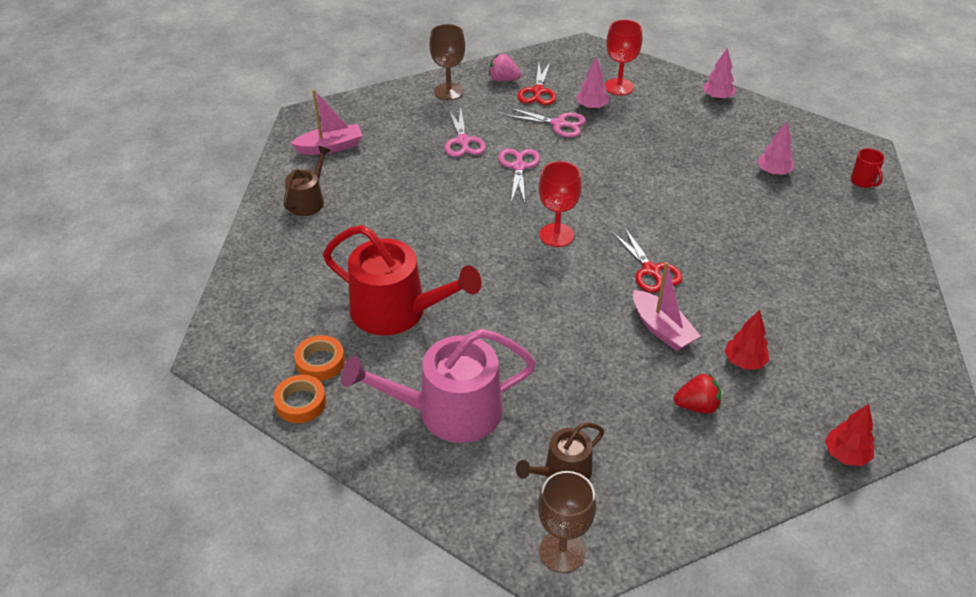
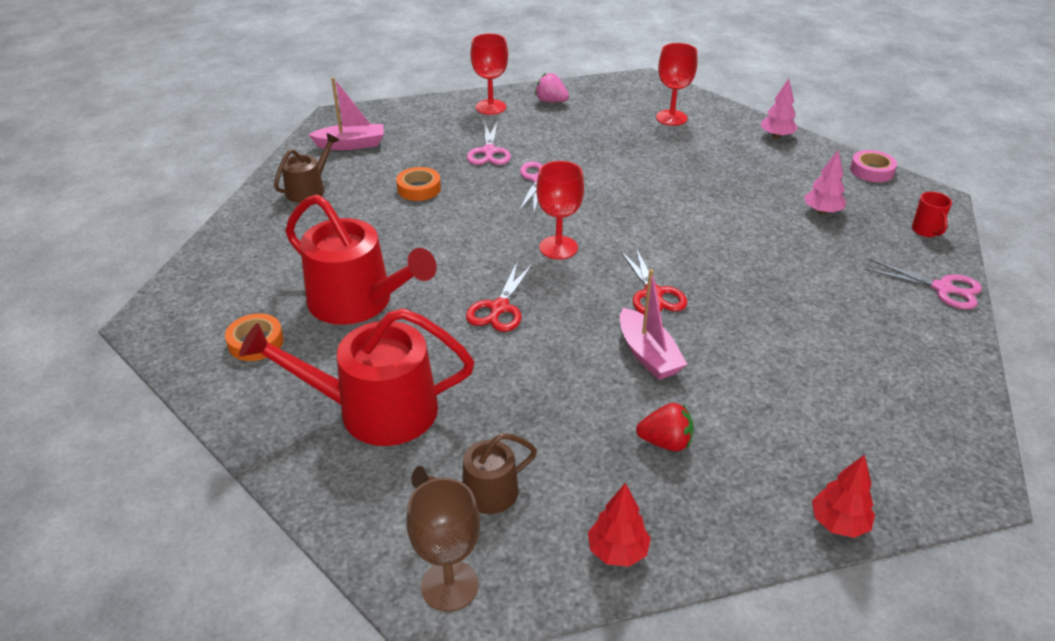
camera: 10 degrees right, 5 degrees down
(300, 403) = (217, 380): orange tape -> orange tape (419, 188)
(448, 92) = (490, 107): brown goblet -> red goblet
(449, 411) = (375, 410): pink watering can -> red watering can
(538, 91) = (583, 114): red scissors -> red scissors (499, 308)
(558, 124) = (595, 145): pink scissors -> pink scissors (942, 288)
(592, 107) = (636, 133): pink tree -> none
(744, 362) = (736, 401): red tree -> red tree (617, 551)
(806, 125) = (871, 171): none -> pink tape

